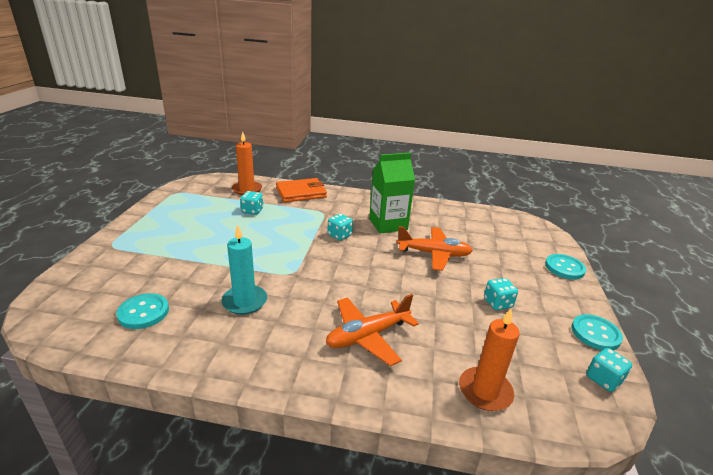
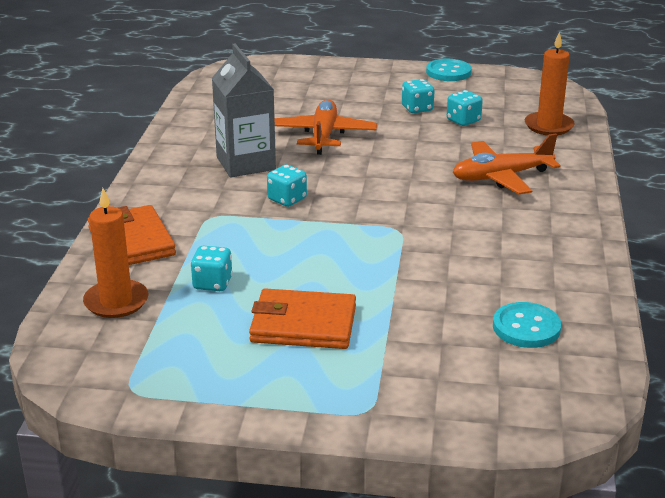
camera: 90 degrees left, 0 degrees up
(200, 233) = (303, 324): none -> orange wallet
(244, 301) = (473, 256): turquoise candle -> none
(368, 336) = (501, 177): orange plane -> orange plane turned 105 degrees clockwise
(388, 224) = (246, 163): green carton -> grey carton
(564, 268) = (335, 68): turquoise button -> none
(603, 379) = (509, 79): turquoise dice -> turquoise dice (463, 120)

